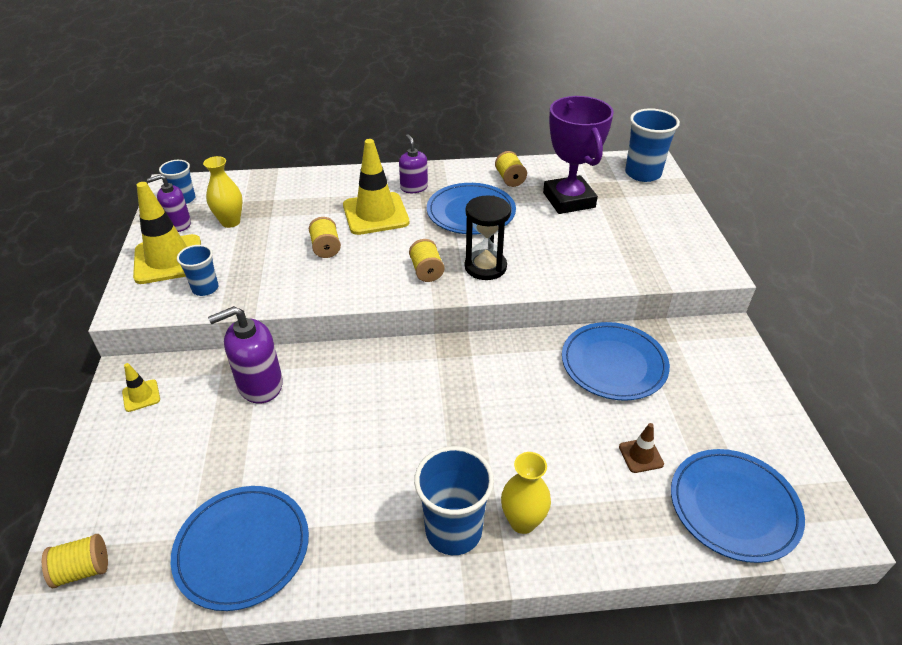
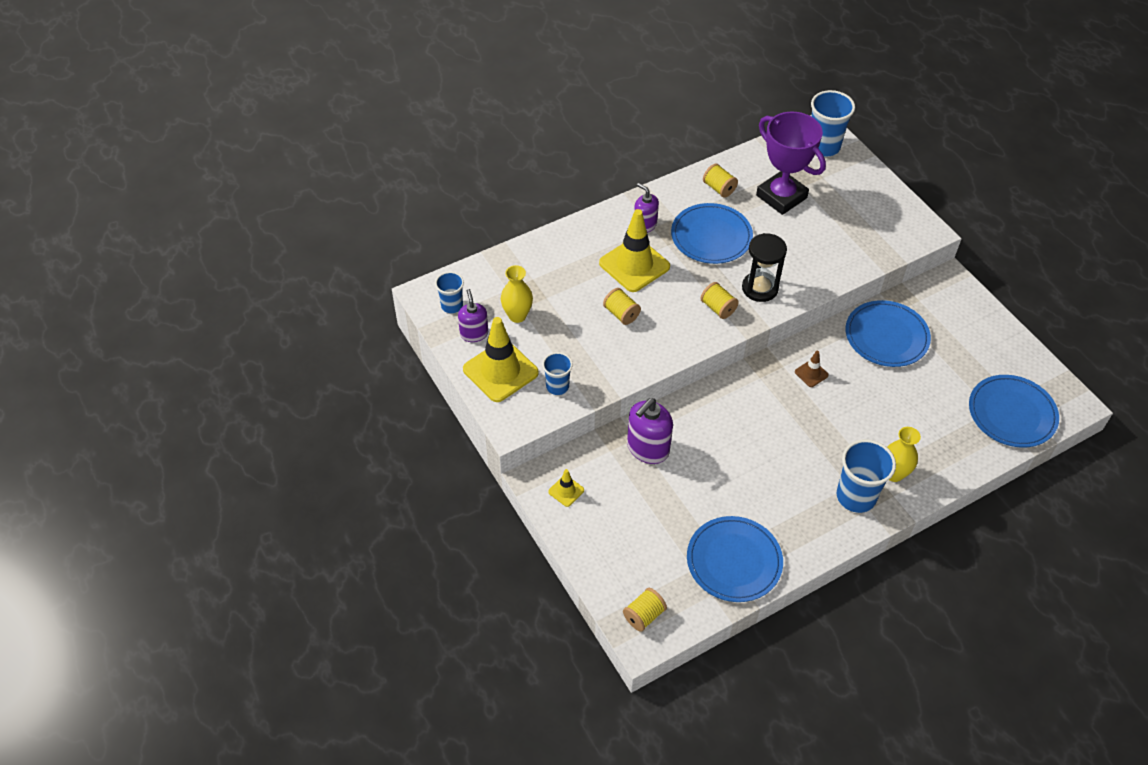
camera: 25 degrees left, 10 degrees up
(179, 224) = (474, 333): purple soap dispenser -> purple soap dispenser turned 120 degrees clockwise
(641, 455) = (940, 400): brown traffic cone -> brown traffic cone (811, 373)

